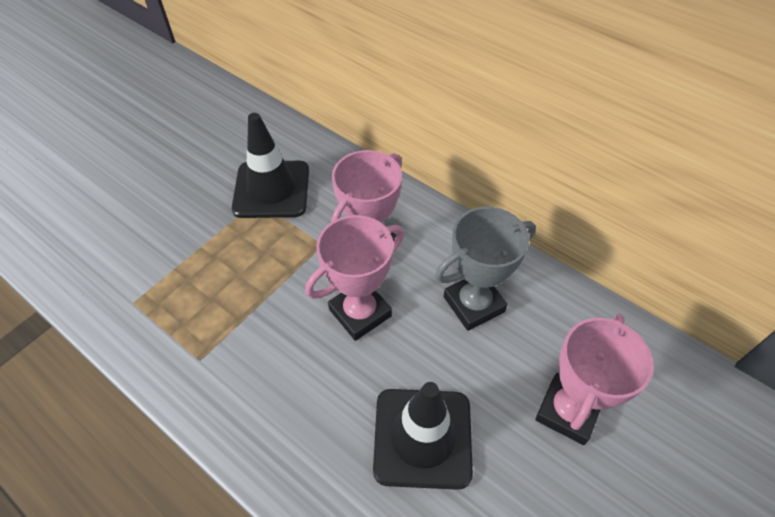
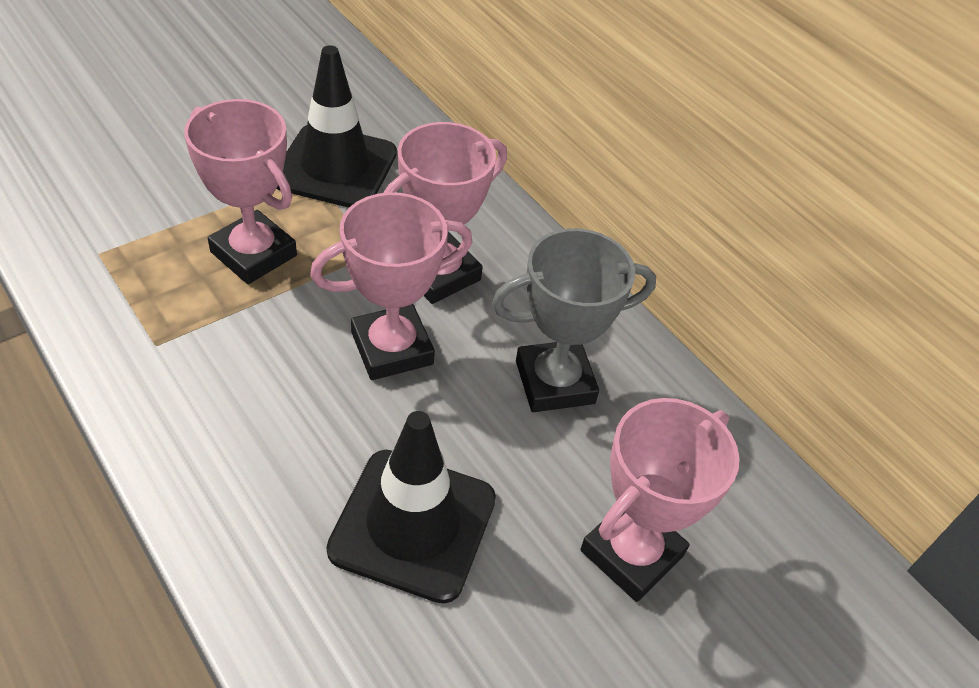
camera: 10 degrees right, 5 degrees down
(241, 271) = (253, 254): none -> pink trophy

